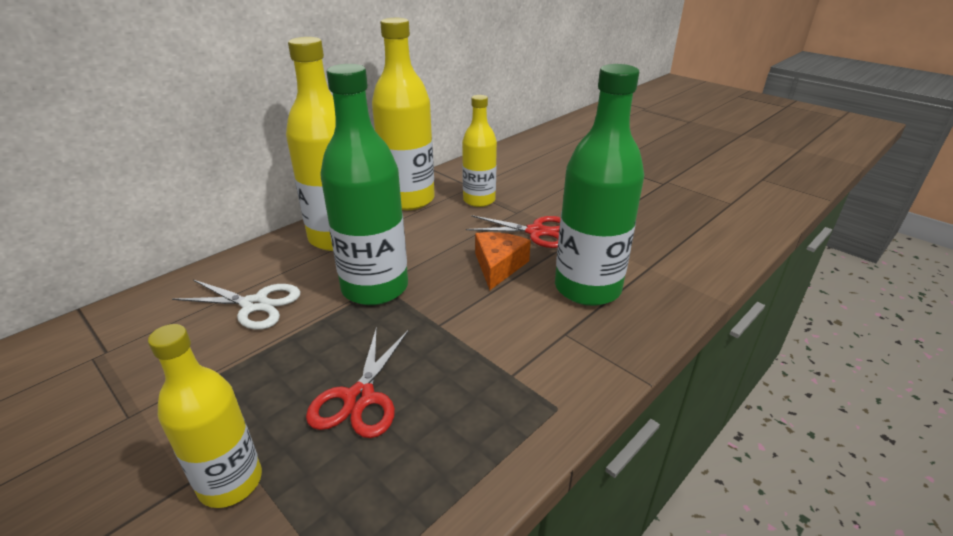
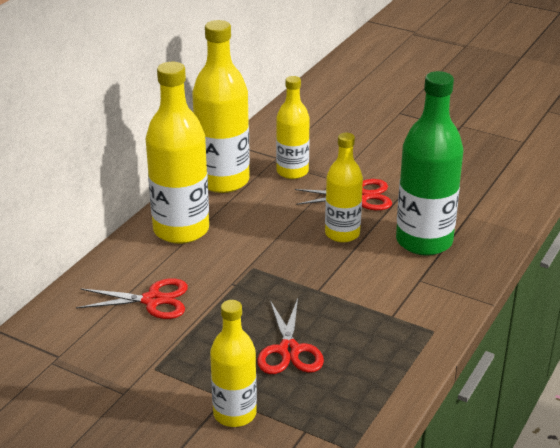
camera: 15 degrees left, 0 degrees up
(254, 305) = (152, 300): white scissors -> red scissors
(375, 288) = (246, 269): green bottle -> none
(498, 266) = (342, 234): orange cheese -> yellow bottle

